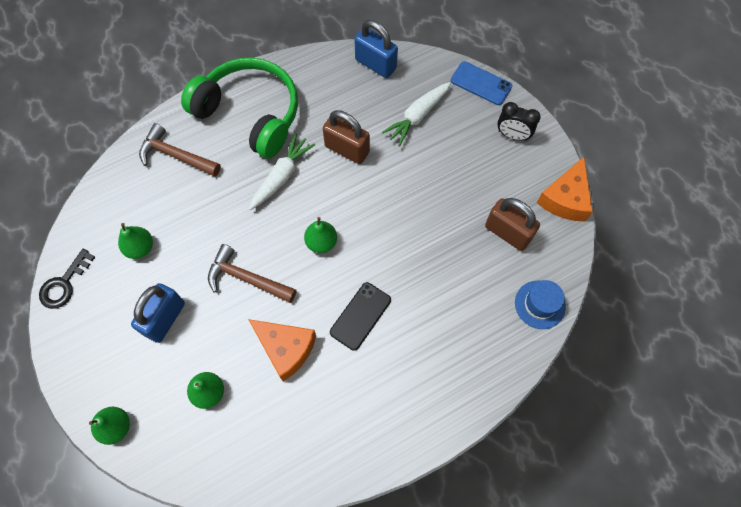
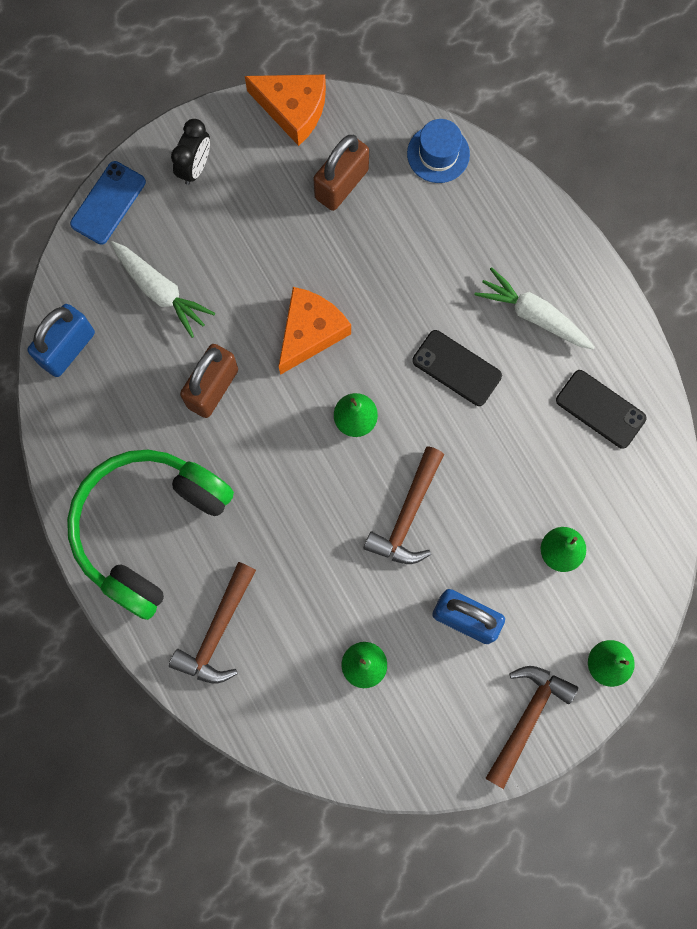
camera: 90 degrees left, 10 degrees up
(64, 284) = (418, 765): black key -> none
(84, 363) = (527, 718): none -> brown hammer
(281, 176) = (254, 477): white carrot -> white carrot (533, 315)
(285, 349) = (501, 460): orange cheese -> orange cheese (310, 332)
(324, 431) = (600, 409): none -> black phone

